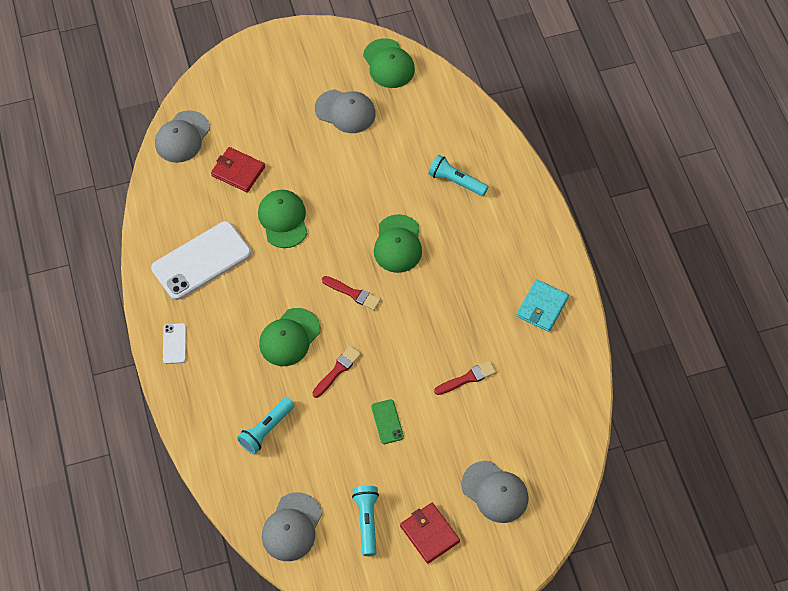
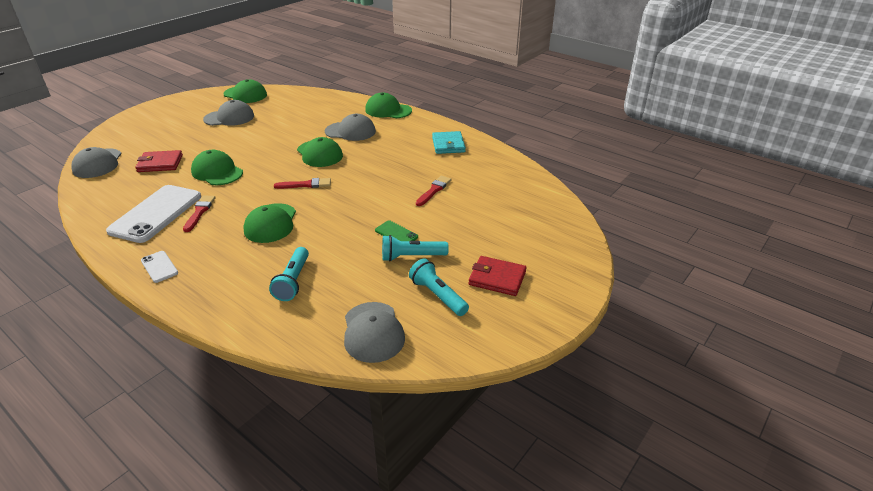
camera: 35 degrees left, 25 degrees down
(337, 370) = (328, 224): red brush -> red brush (199, 212)
(456, 181) = (335, 119): turquoise flashlight -> turquoise flashlight (412, 257)
(495, 492) = (518, 234): grey cap -> grey cap (350, 131)
(527, 194) = (388, 110): none -> green cap

